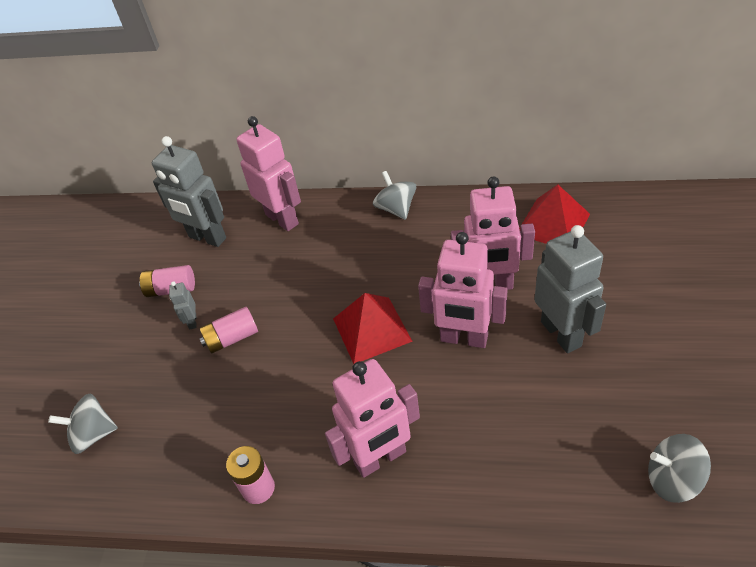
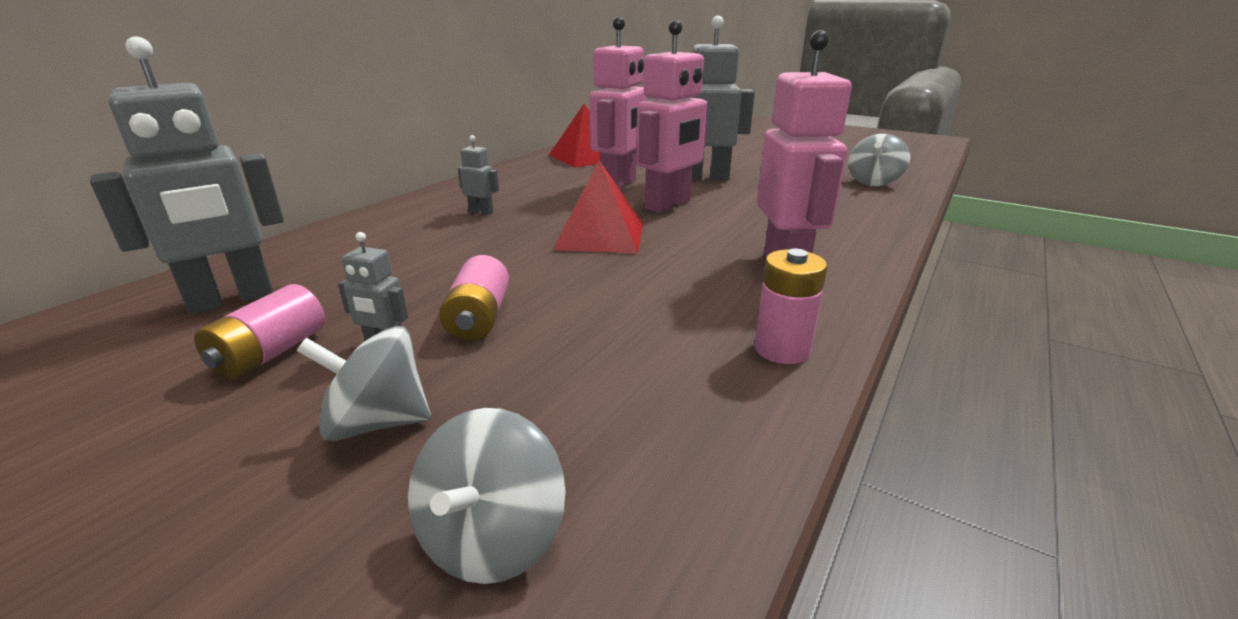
camera: 70 degrees left, 20 degrees down
(282, 219) = (328, 244): pink robot -> none
(373, 246) = (481, 212): none -> grey robot
(396, 209) = (451, 193): grey spinning top -> grey spinning top (377, 422)

